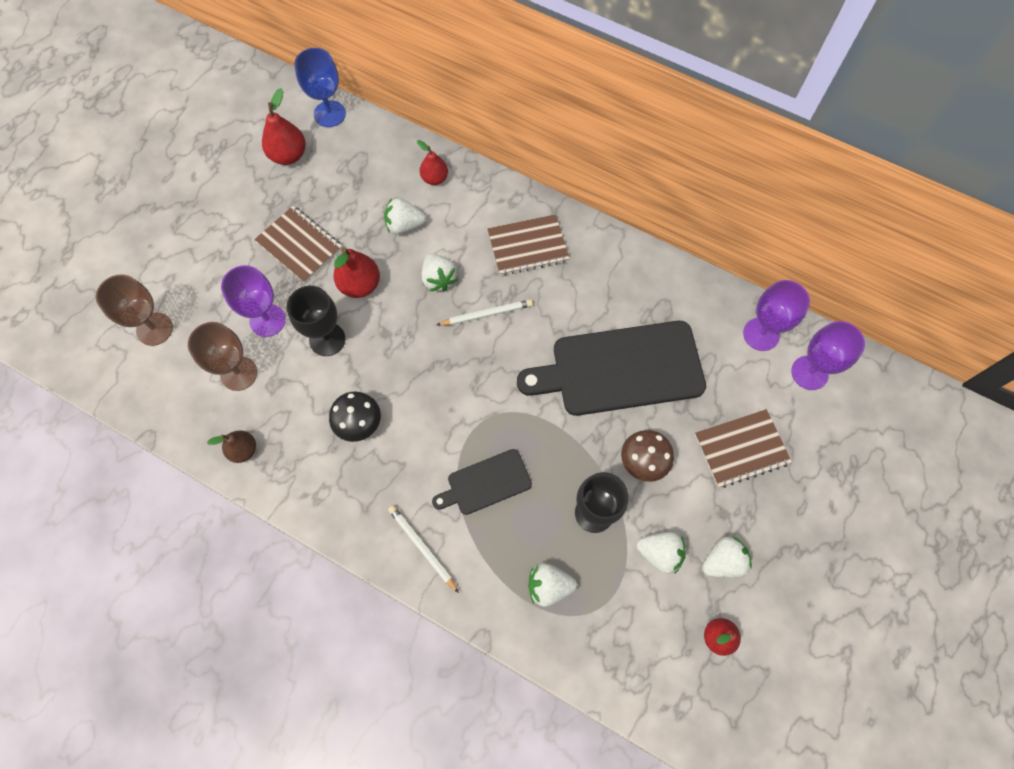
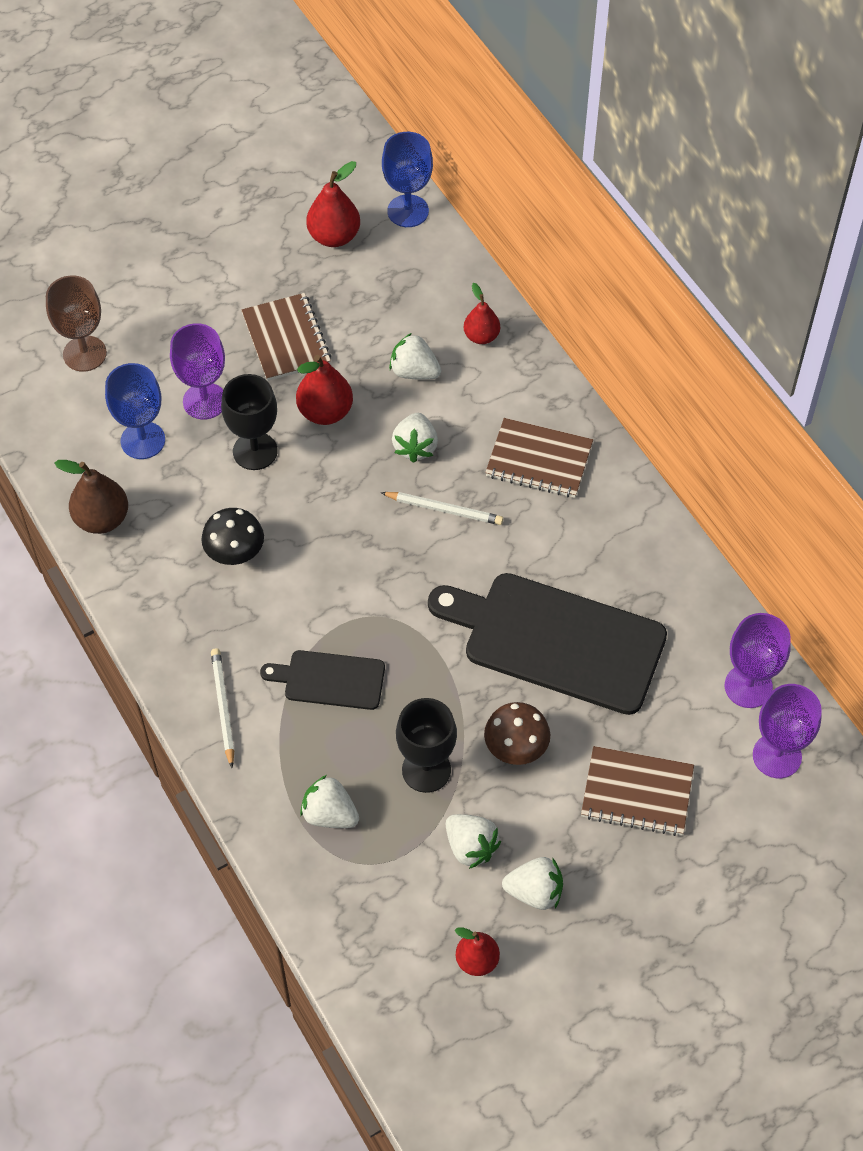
camera: 30 degrees right, 10 degrees down
(239, 373) = (143, 440): brown goblet -> blue goblet
(243, 450) = (102, 519): brown pear -> brown pear, size x1.51

